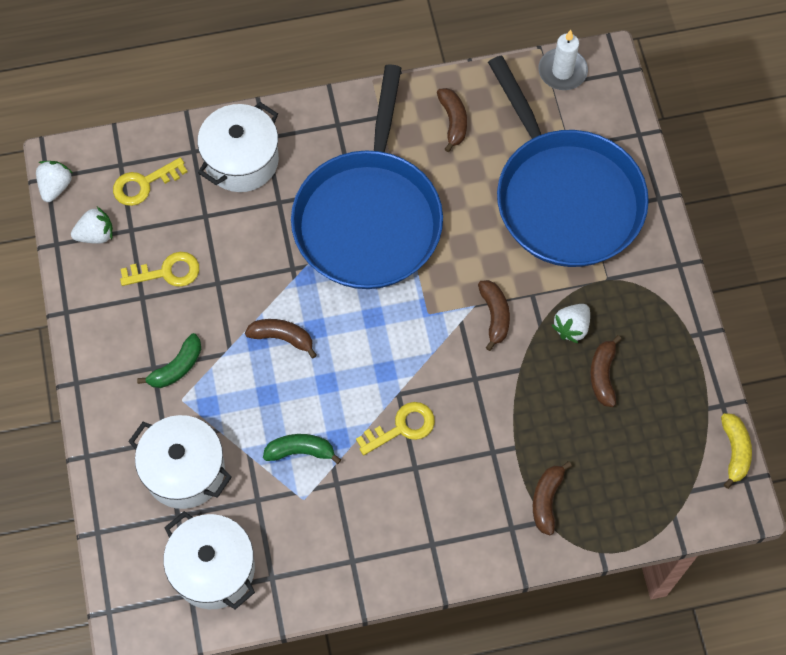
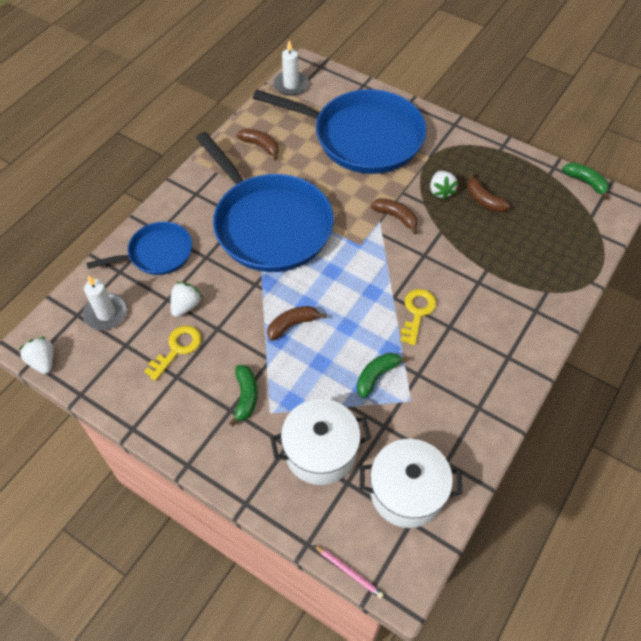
camera: 45 degrees left, 10 degrees down
(96, 234) = (103, 366): white strawberry -> white strawberry (186, 306)
(104, 583) = (349, 572): none -> pink pencil
(143, 184) = (106, 313): yellow key -> white candle
(241, 160) = (157, 253): white pot -> blue pan
(546, 500) = (534, 281): brown banana -> none
(734, 451) = (586, 182): yellow banana -> green banana

